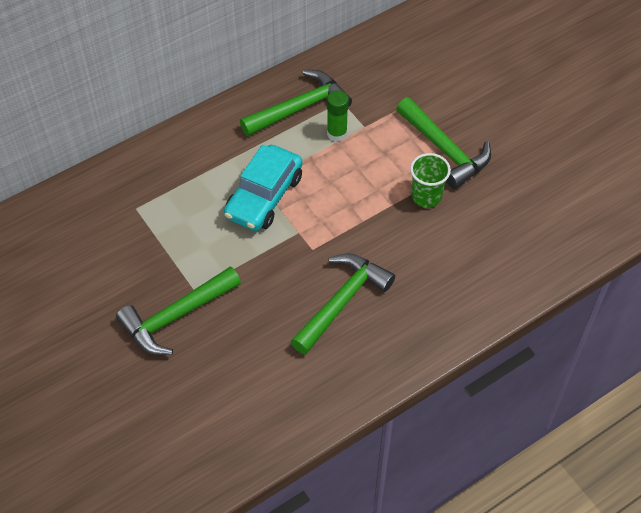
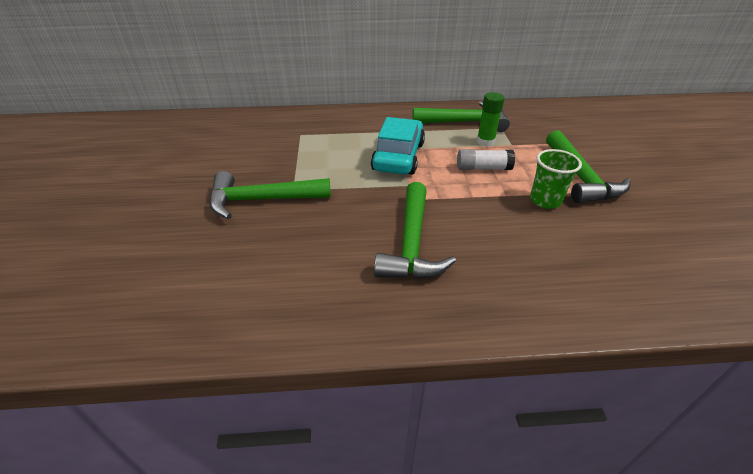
camera: 30 degrees right, 15 degrees down
(264, 196) = (398, 156): turquoise car -> turquoise car turned 135 degrees clockwise
(342, 301) = (412, 244): green hammer -> green hammer turned 120 degrees clockwise
(354, 176) = (483, 168): none -> white glue stick

